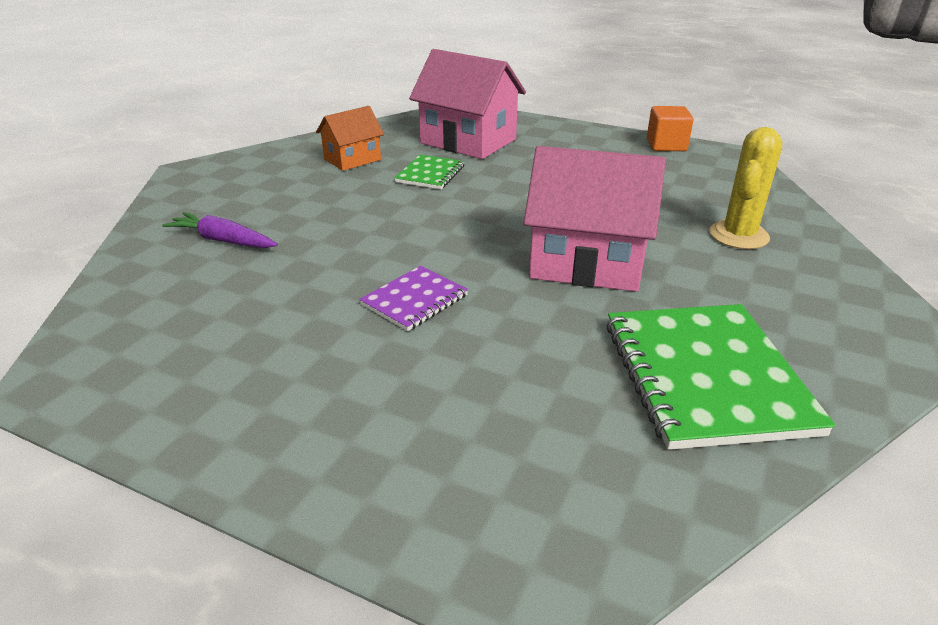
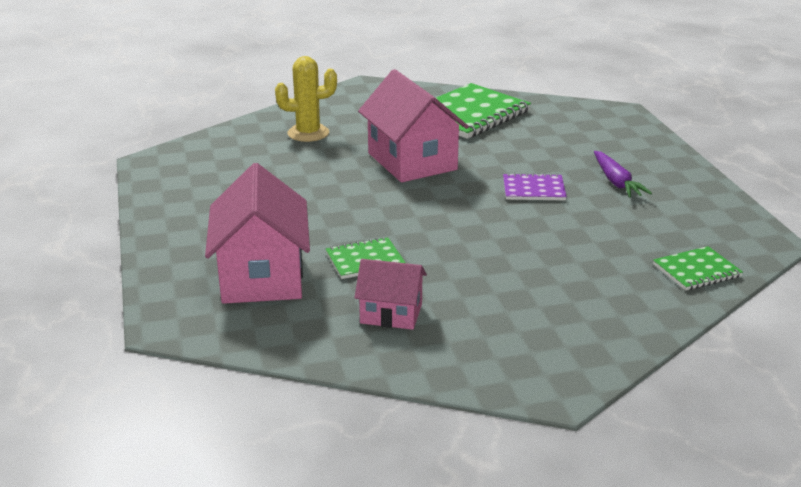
camera: 130 degrees left, 5 degrees down
(133, 297) = (696, 271): none -> green notebook
(223, 240) = (600, 284): purple carrot -> purple carrot (616, 182)
(352, 159) = (391, 314): orange house -> pink house
(666, 145) = (157, 188): orange cube -> none

